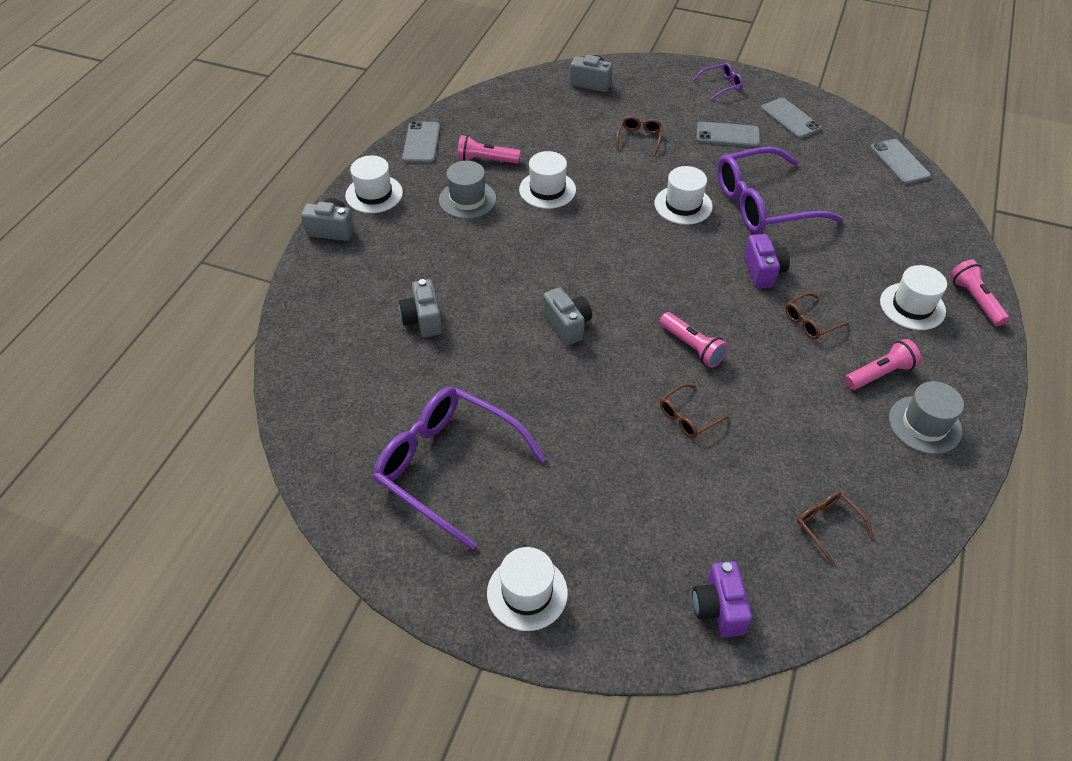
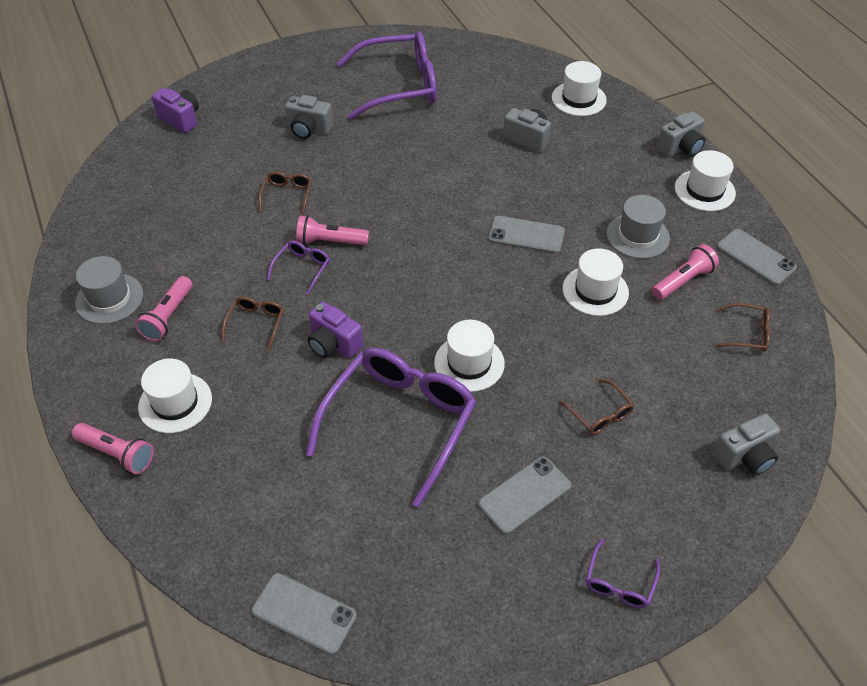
camera: 135 degrees right, 0 degrees up
(527, 592) = (290, 68): white hat -> white hat (578, 99)
(567, 325) = (433, 197): grey camera -> grey camera (309, 129)
(735, 340) = (302, 268): none -> purple glasses
(790, 118) = (487, 587): grey phone -> grey phone (526, 235)
(827, 525) = (144, 192): brown glasses -> brown glasses (748, 334)

